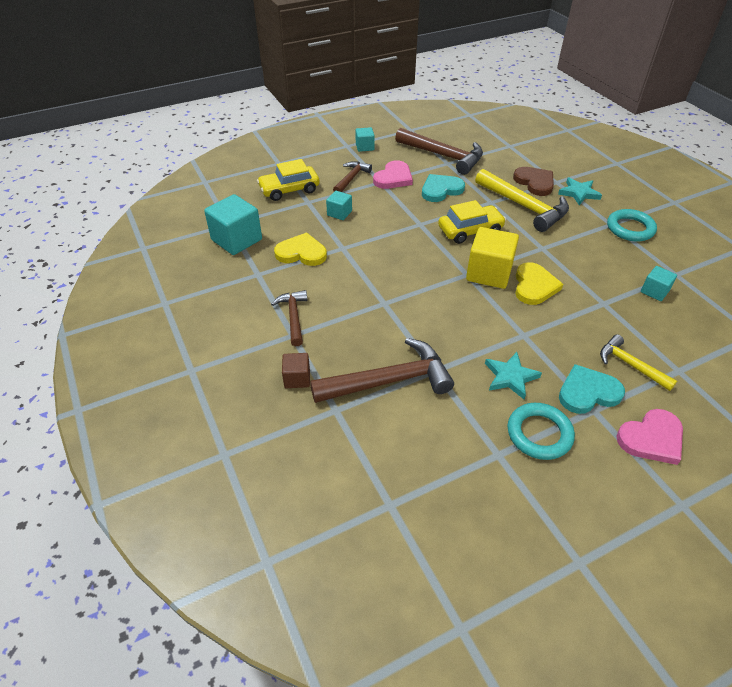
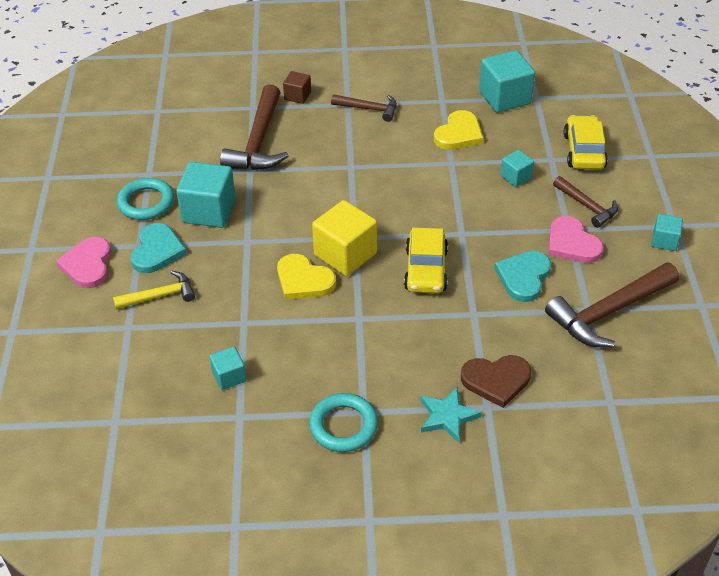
camera: 115 degrees right, 0 degrees up
(441, 190) = (523, 277): turquoise heart -> turquoise heart turned 150 degrees counterclockwise
(510, 377) = (209, 211): turquoise star -> turquoise cube
(524, 206) = (447, 341): yellow hammer -> none

